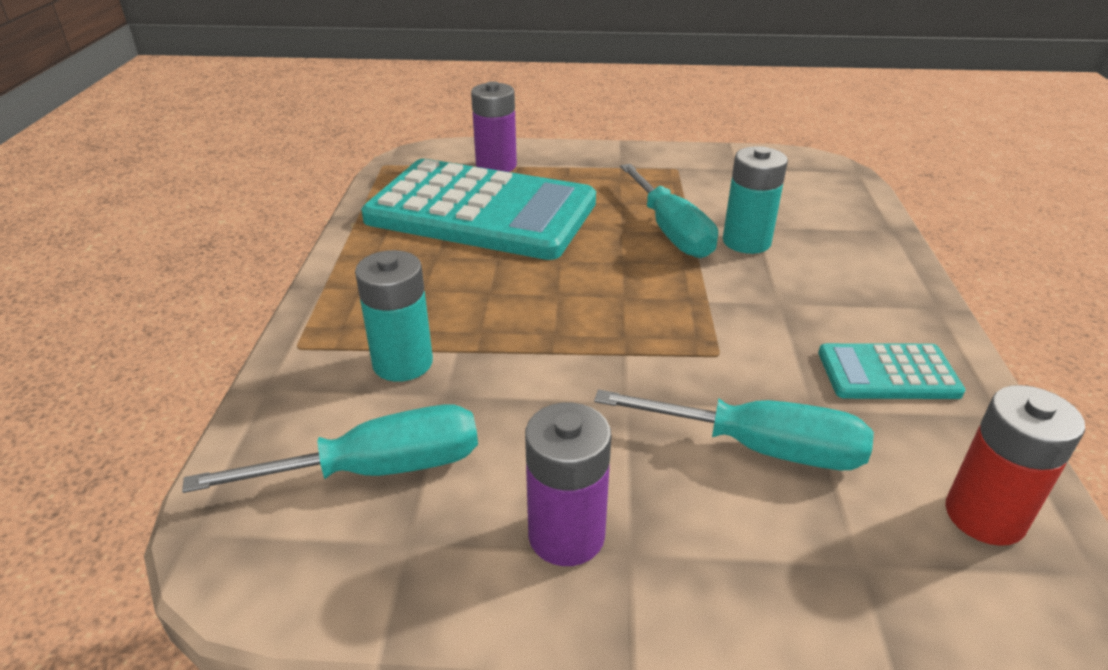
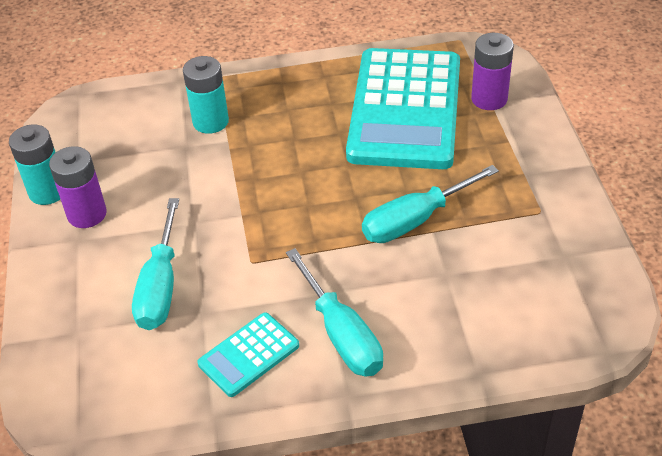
camera: 80 degrees right, 10 degrees up
(377, 469) = (124, 137): turquoise screwdriver -> turquoise screwdriver (341, 334)
(746, 242) = (415, 269): turquoise battery -> turquoise battery (48, 191)
(888, 373) = (249, 355): turquoise calculator -> turquoise calculator turned 120 degrees counterclockwise
(984, 516) = (116, 392): red battery -> none

